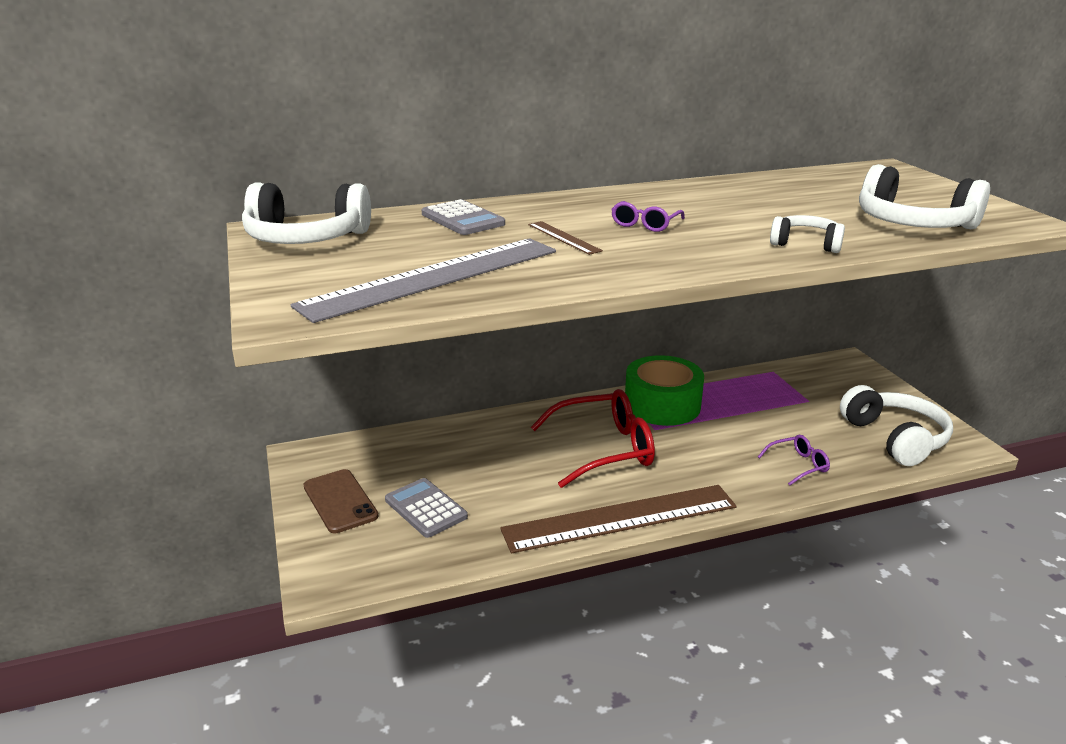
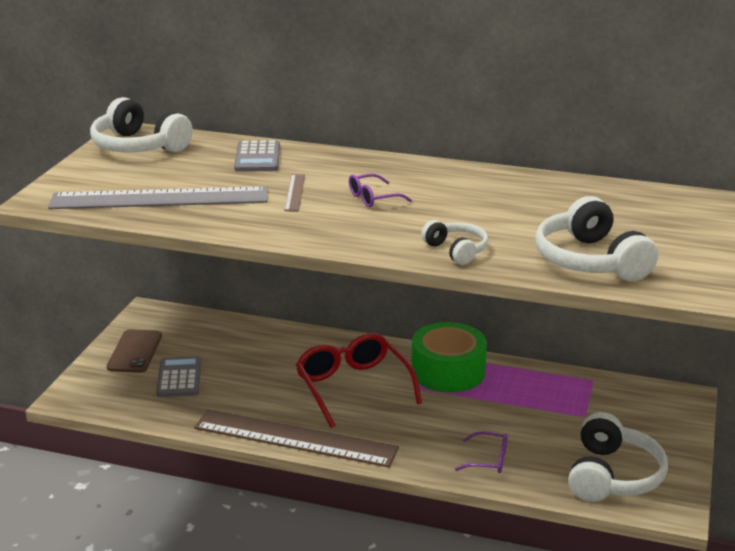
camera: 35 degrees right, 0 degrees up
(604, 449) = (353, 387): red glasses -> red glasses turned 135 degrees counterclockwise

